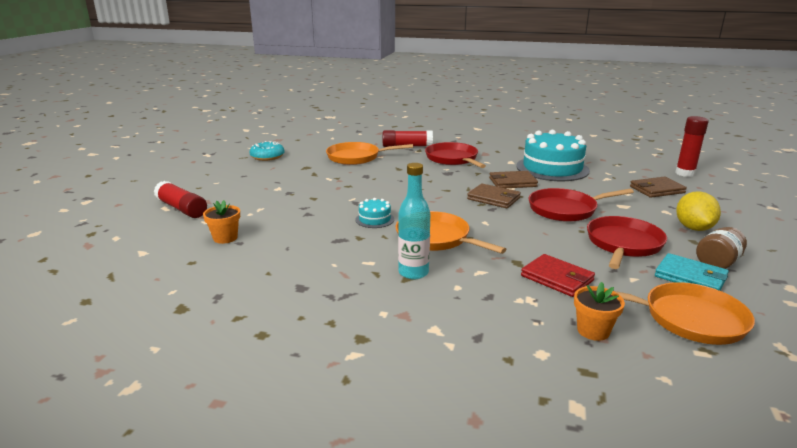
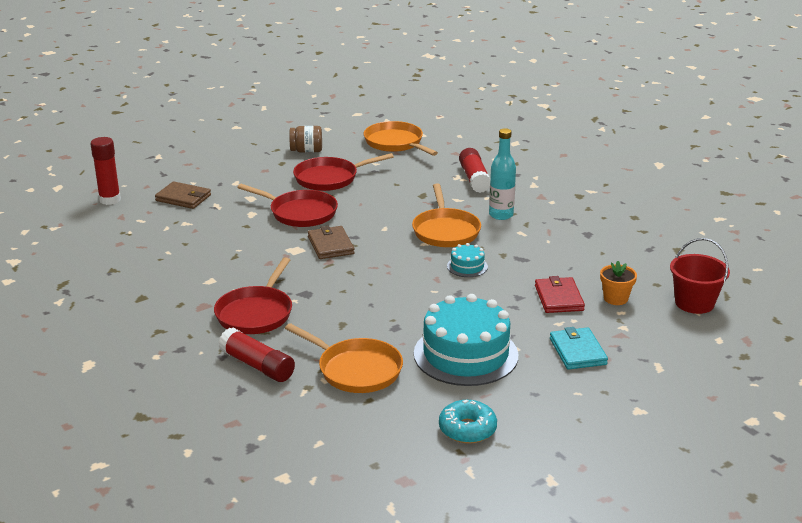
camera: 140 degrees left, 5 degrees up
(145, 258) = (694, 303): none -> red bucket
(181, 209) = (640, 357): red glue stick -> red glue stick (474, 178)
(512, 182) = (274, 255): brown wallet -> none
(552, 168) = (196, 254): turquoise cake -> turquoise cake (465, 354)
(557, 278) = (418, 179): red wallet -> red wallet (558, 298)
(593, 331) = (453, 156): orange flower pot -> none
(690, 277) = (342, 152): turquoise wallet -> turquoise wallet (577, 351)
(693, 228) = (256, 168): yellow lemon -> none

